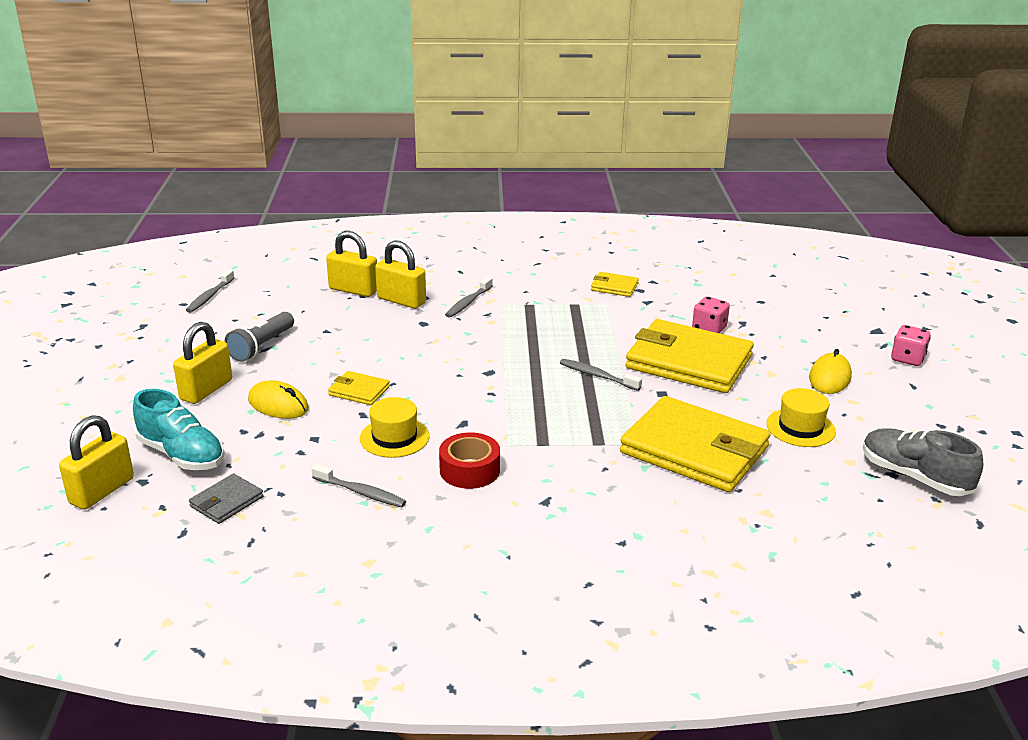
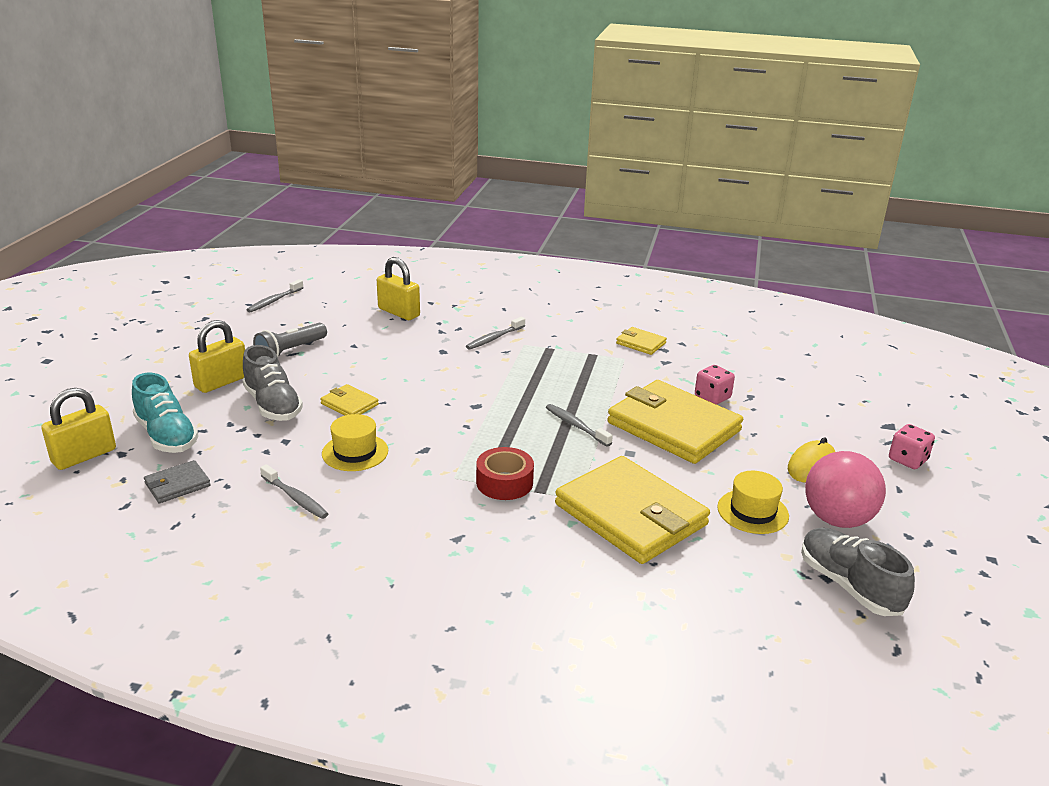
camera: 15 degrees right, 0 degrees up
(278, 405) = (273, 405): yellow mouse -> grey shoe
(401, 301) = (435, 328): yellow padlock -> none
(469, 470) = (404, 495): red tape -> red tape (504, 482)
(875, 421) = (837, 519): none -> pink ball

